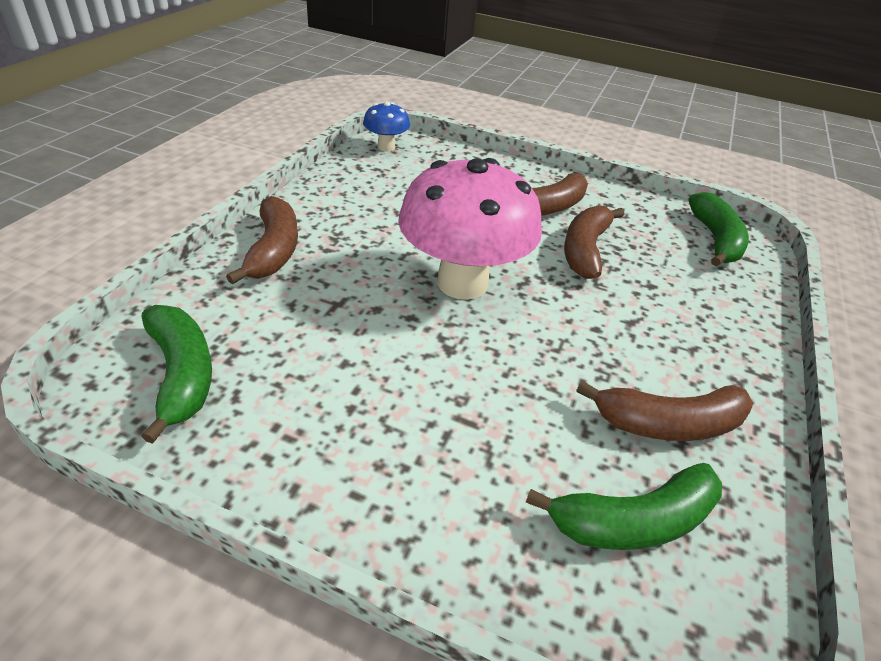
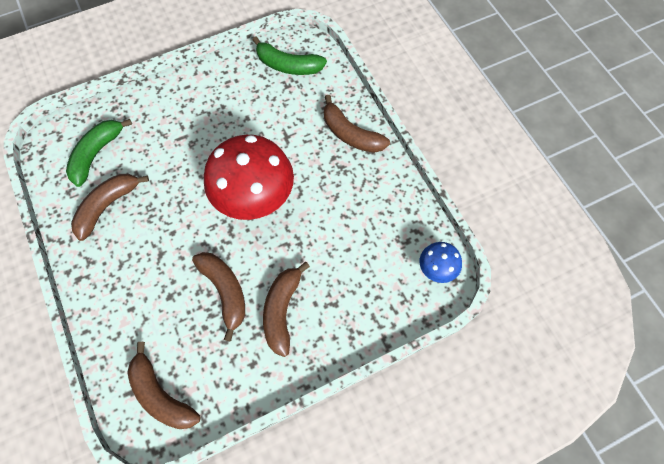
camera: 135 degrees right, 25 degrees up
(462, 283) = (255, 199): pink mushroom -> red mushroom
(715, 239) = (161, 394): green banana -> brown banana

